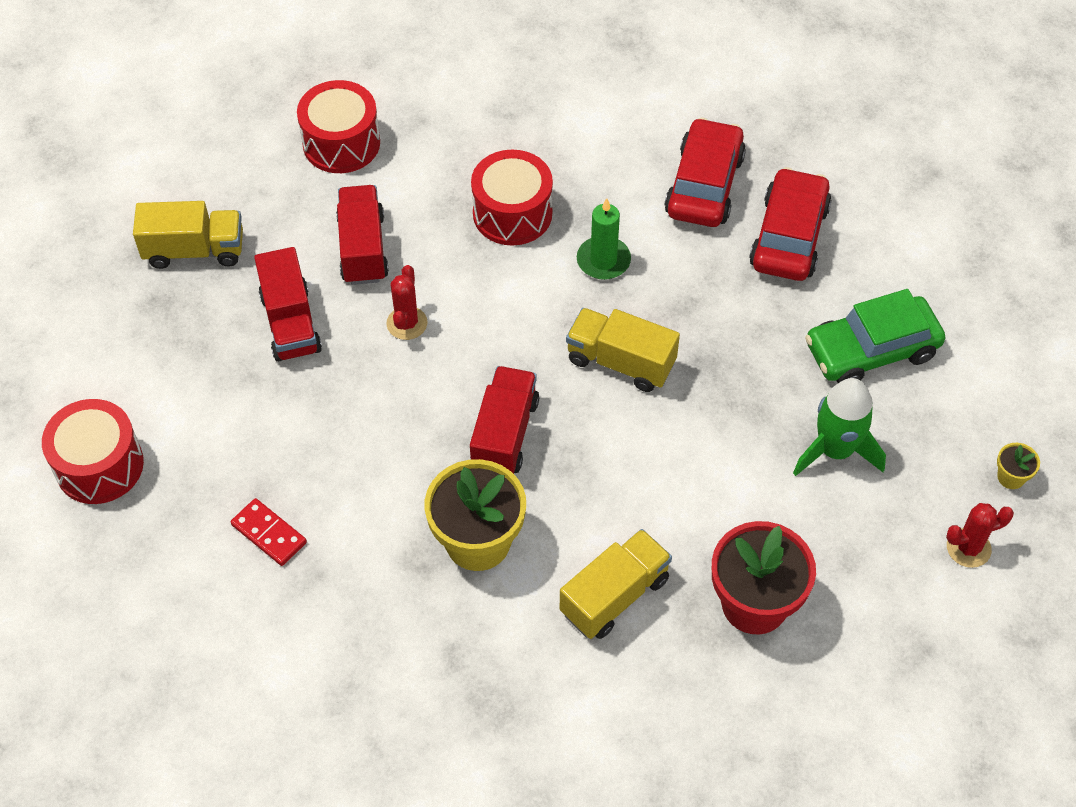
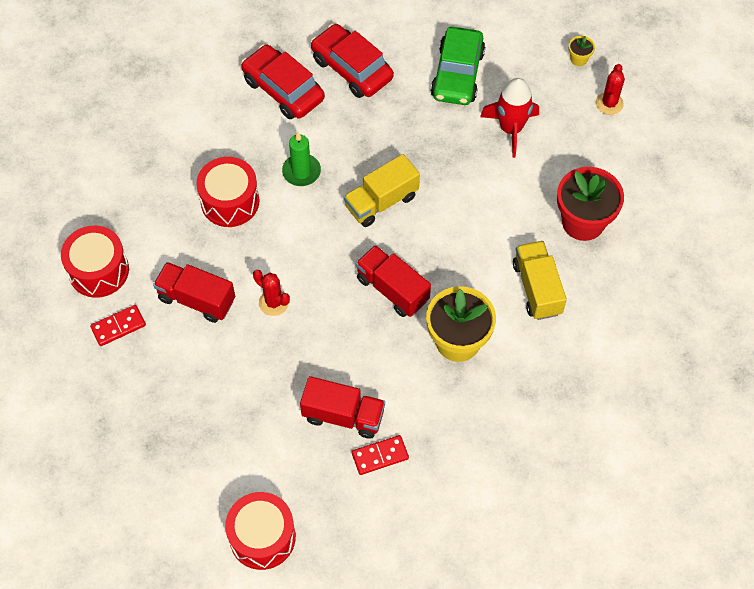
camera: 60 degrees left, 5 degrees up
(194, 250) = (124, 401): yellow truck -> none
(283, 197) = (118, 326): none -> red domino
(290, 323) = (226, 370): red truck -> red truck (343, 415)
(835, 450) = (511, 129): green rocket -> red rocket

